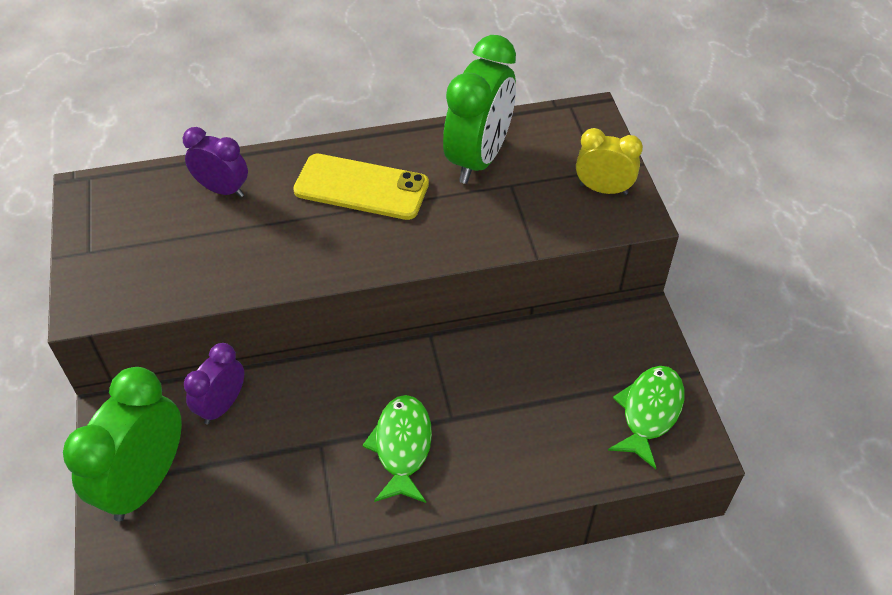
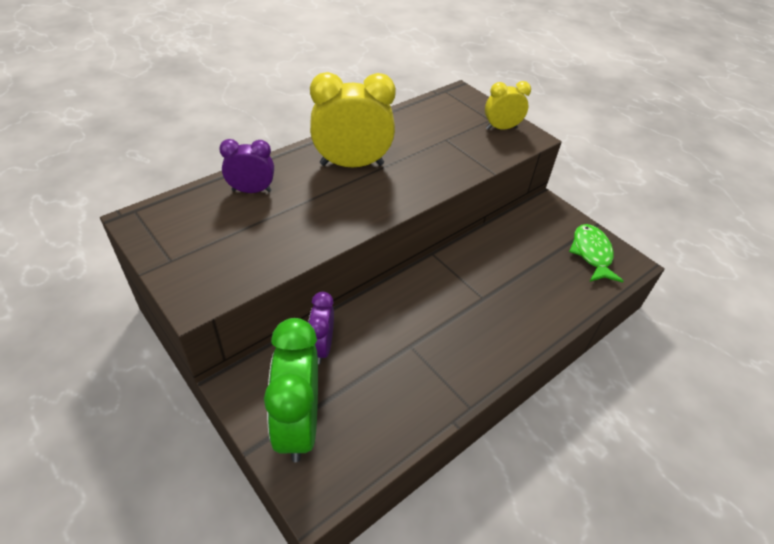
camera: 30 degrees left, 5 degrees down
(361, 187) = (352, 164): yellow phone -> yellow clock
(402, 447) = (466, 327): green fish -> none
(479, 158) = (414, 130): green clock -> none

